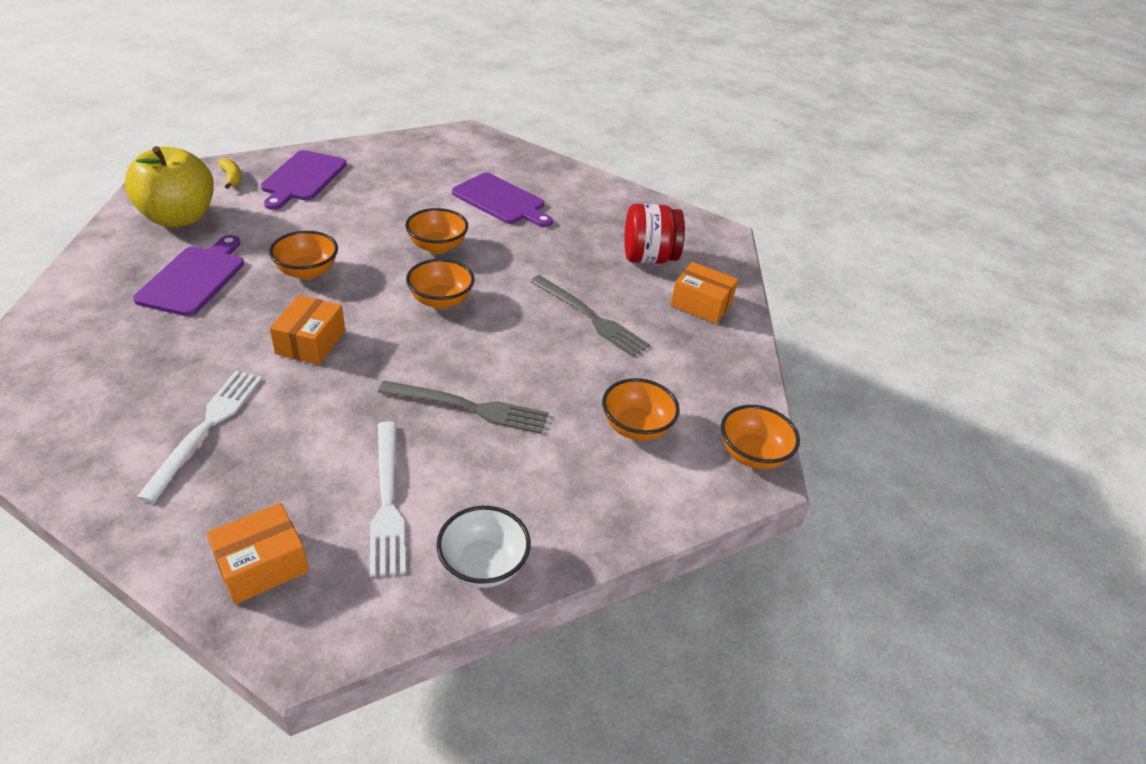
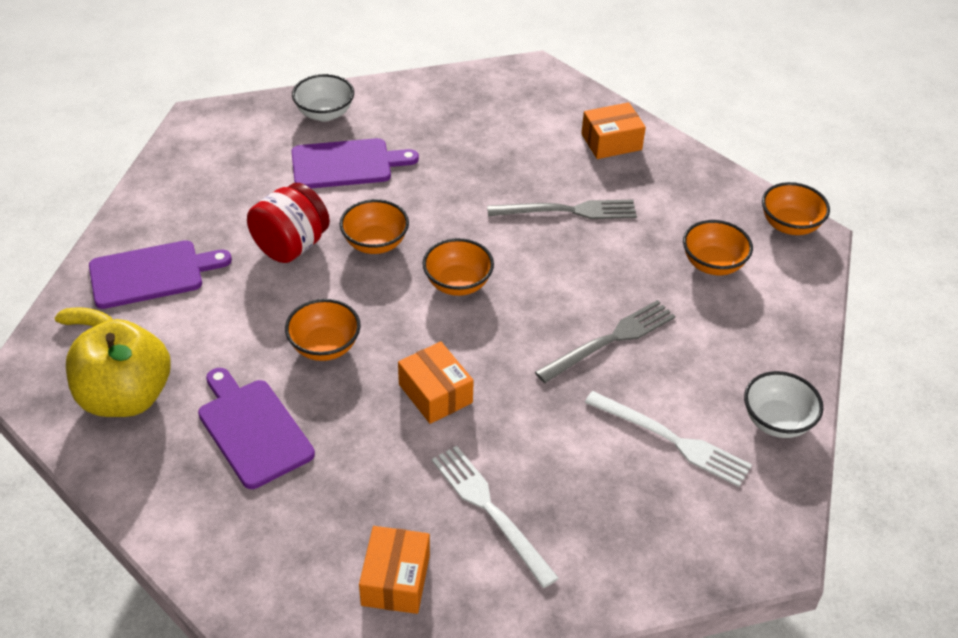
camera: 45 degrees left, 5 degrees up
(262, 565) = (679, 542): orange box -> orange box (395, 580)
(302, 178) = (152, 274): purple cutting board -> purple cutting board turned 75 degrees counterclockwise
(539, 171) = (324, 113): none -> white bowl
(649, 258) = (525, 131): red jar -> red jar (291, 246)

